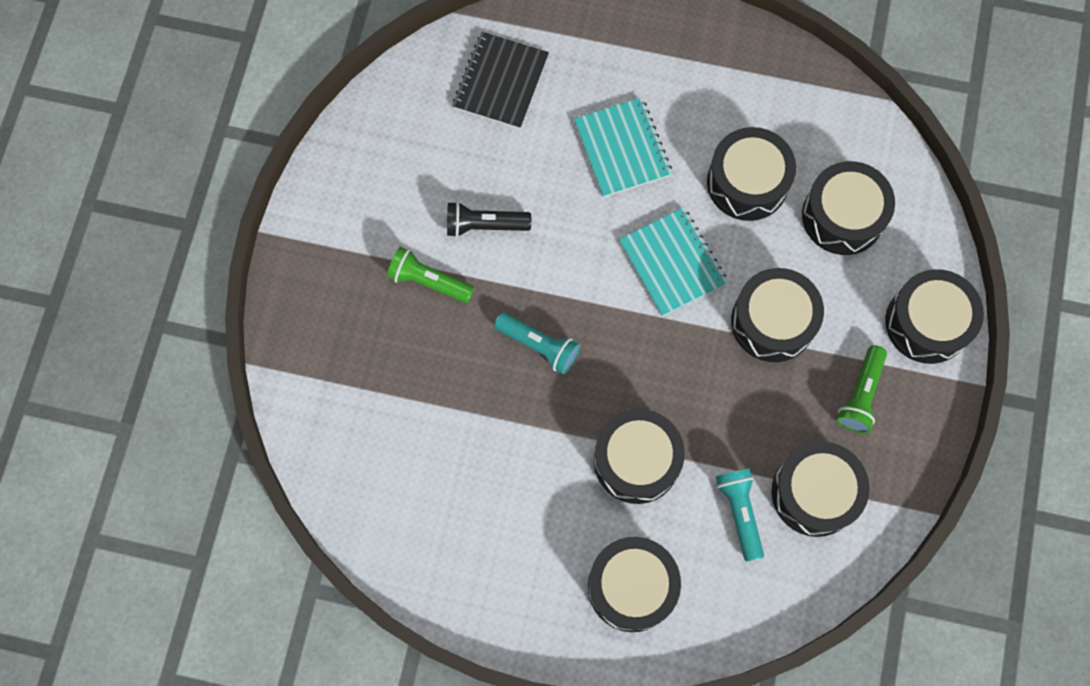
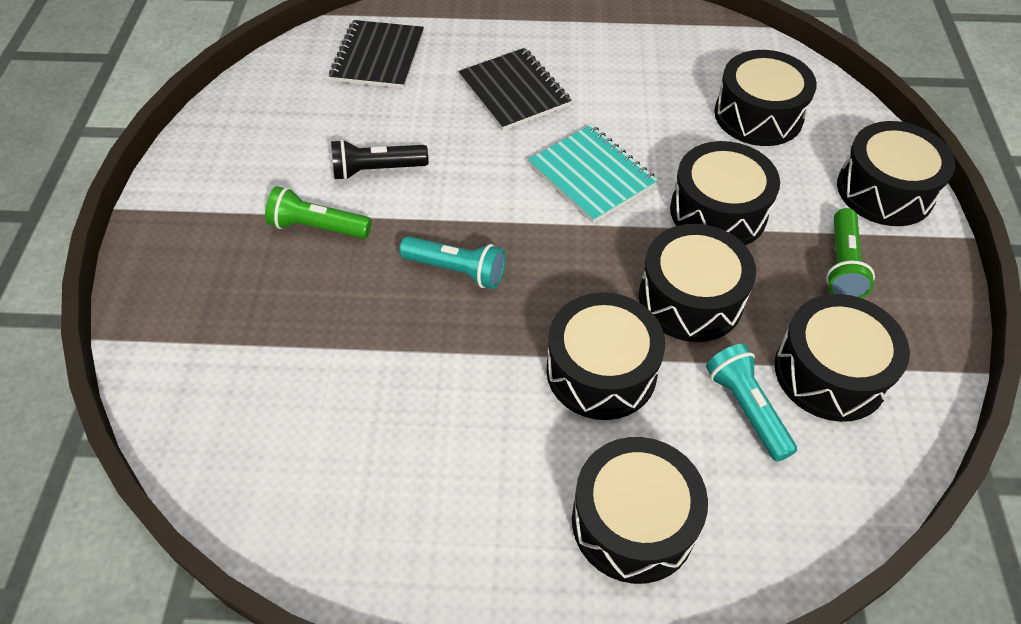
camera: 10 degrees left, 20 degrees down
(622, 149) = (514, 91): turquoise notebook -> black notebook
(747, 182) = (651, 101): black drum -> black drum (690, 298)

